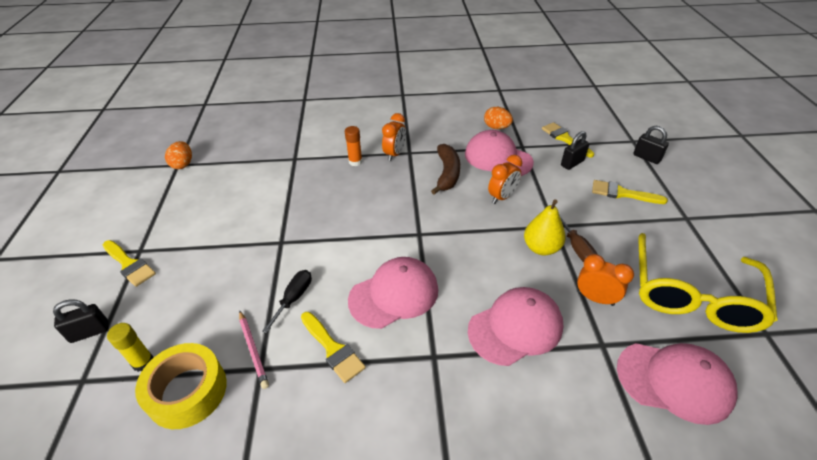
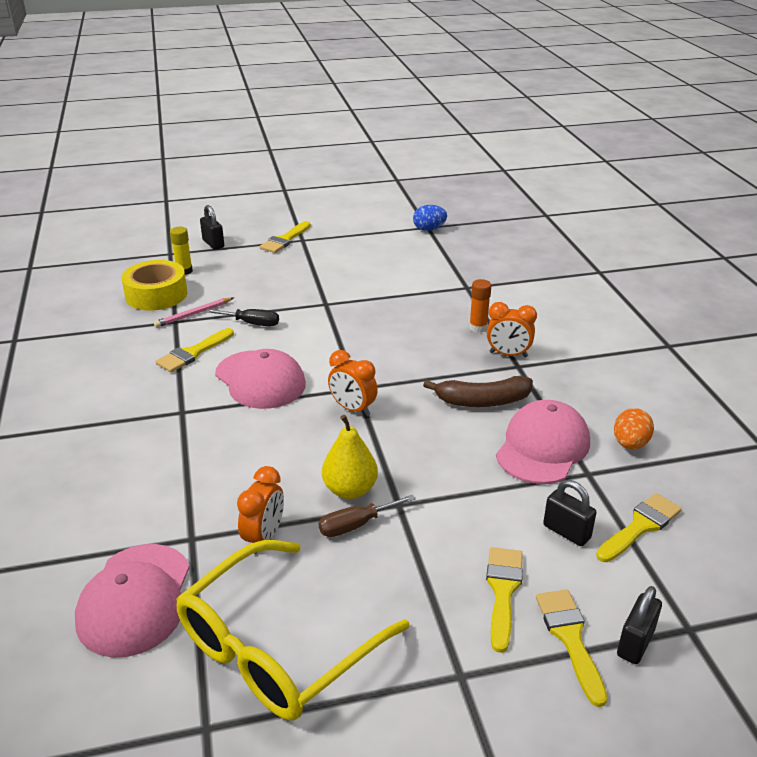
camera: 80 degrees right, 10 degrees down
(183, 164) = (429, 229): orange egg -> blue egg
(502, 197) = (447, 453): orange clock -> orange clock (353, 409)
(515, 327) = (217, 466): pink cap -> none
(649, 176) = (570, 638): none -> yellow brush
(692, 295) = (277, 647): yellow glasses -> yellow glasses turned 60 degrees counterclockwise

